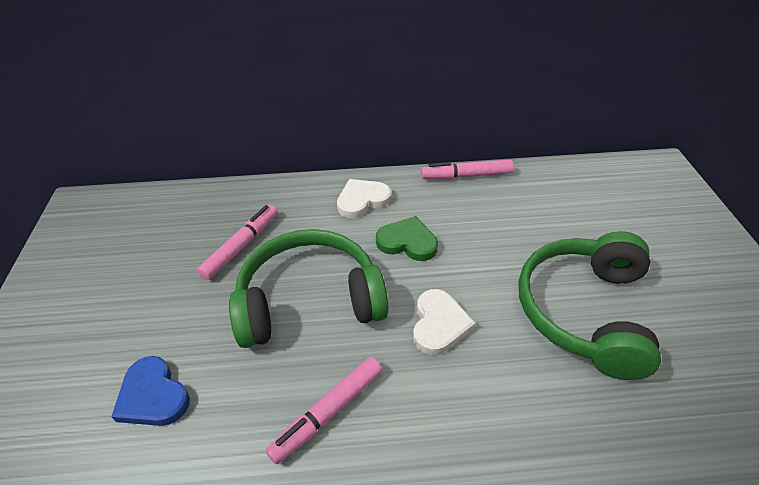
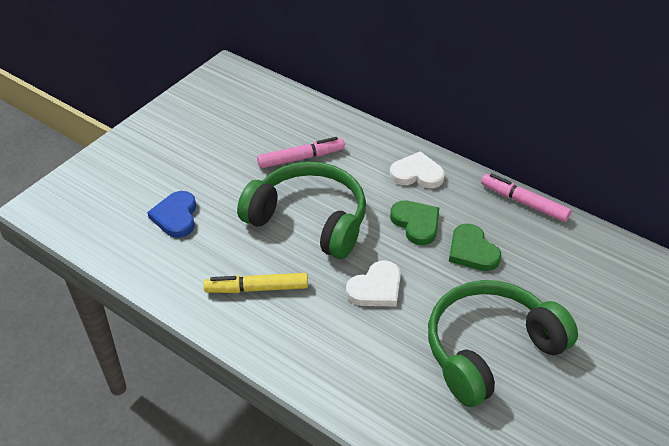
camera: 40 degrees right, 0 degrees up
(329, 412) = (257, 289): pink marker -> yellow marker
(475, 237) = (472, 251): none -> green heart

